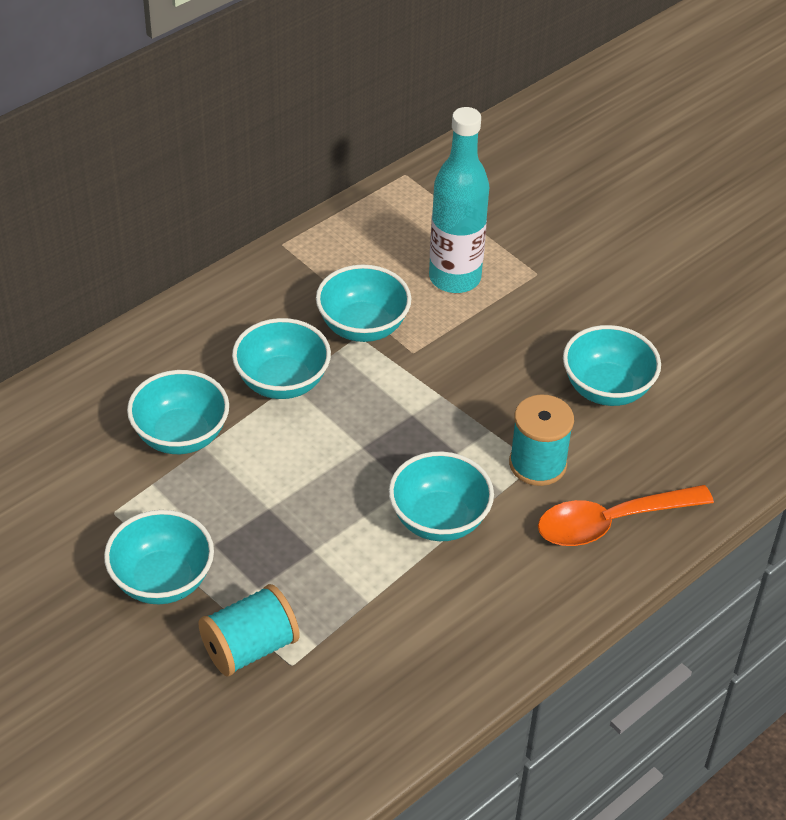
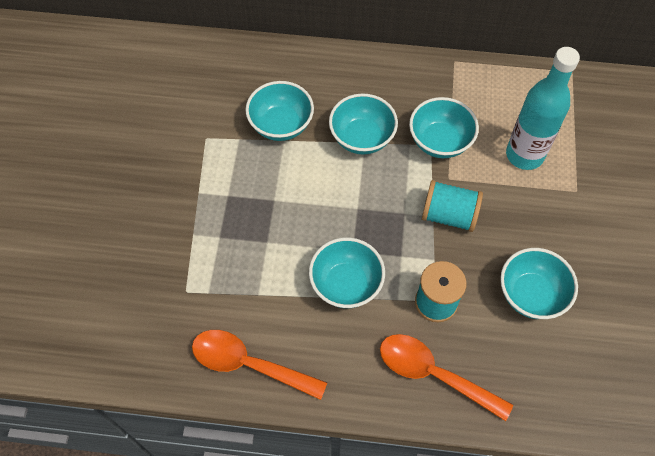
camera: 50 degrees right, 15 degrees up
(162, 580) = (185, 192): turquoise bowl -> none
(249, 648) = (179, 264): turquoise spool -> turquoise spool (448, 215)
(441, 667) = (249, 364): none -> orange spoon

